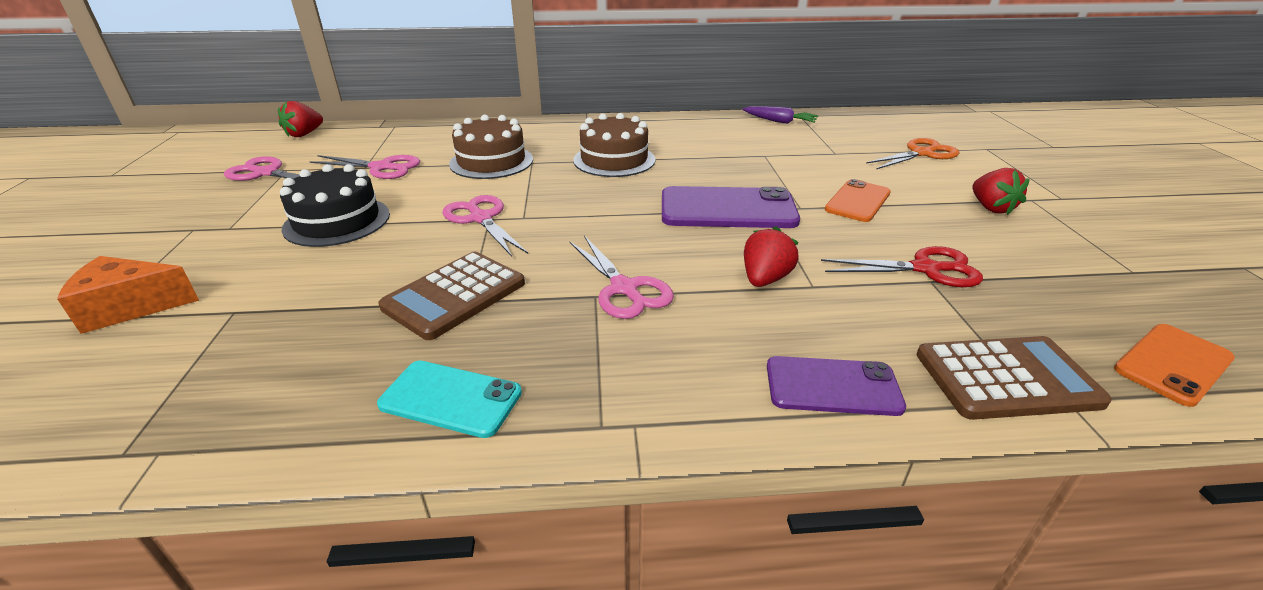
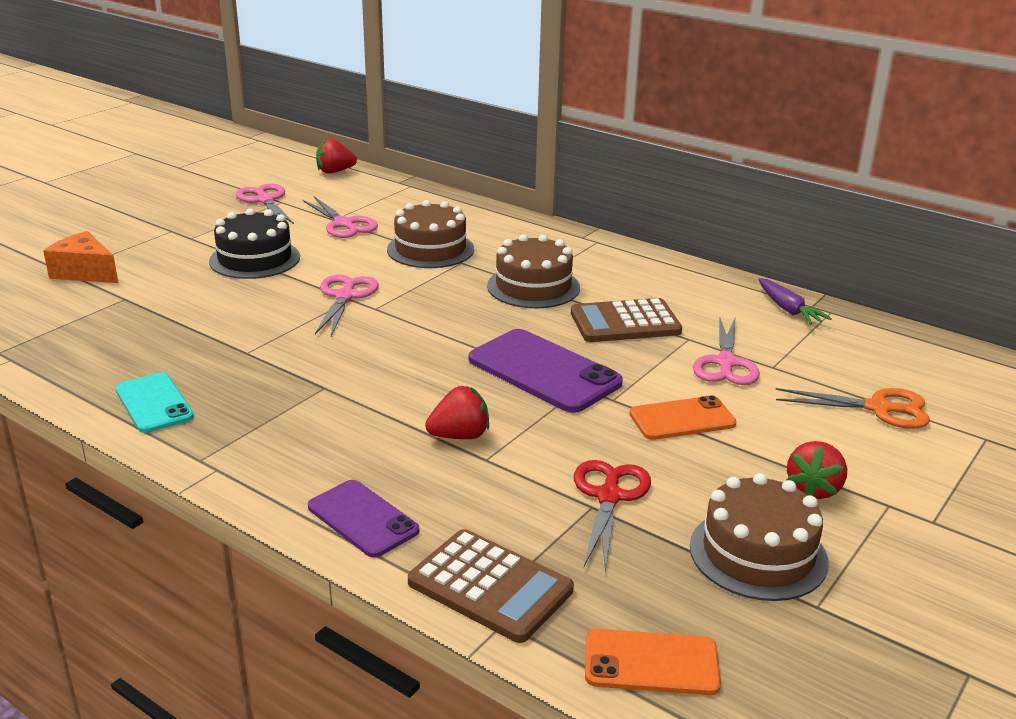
camera: 40 degrees right, 5 degrees down
(454, 295) = (244, 345): brown calculator -> brown calculator (625, 322)
(624, 289) = (350, 392): pink scissors -> pink scissors (725, 363)
(925, 269) = (609, 496): red scissors -> red scissors turned 120 degrees counterclockwise
(1053, 258) = (758, 554): none -> brown cake

